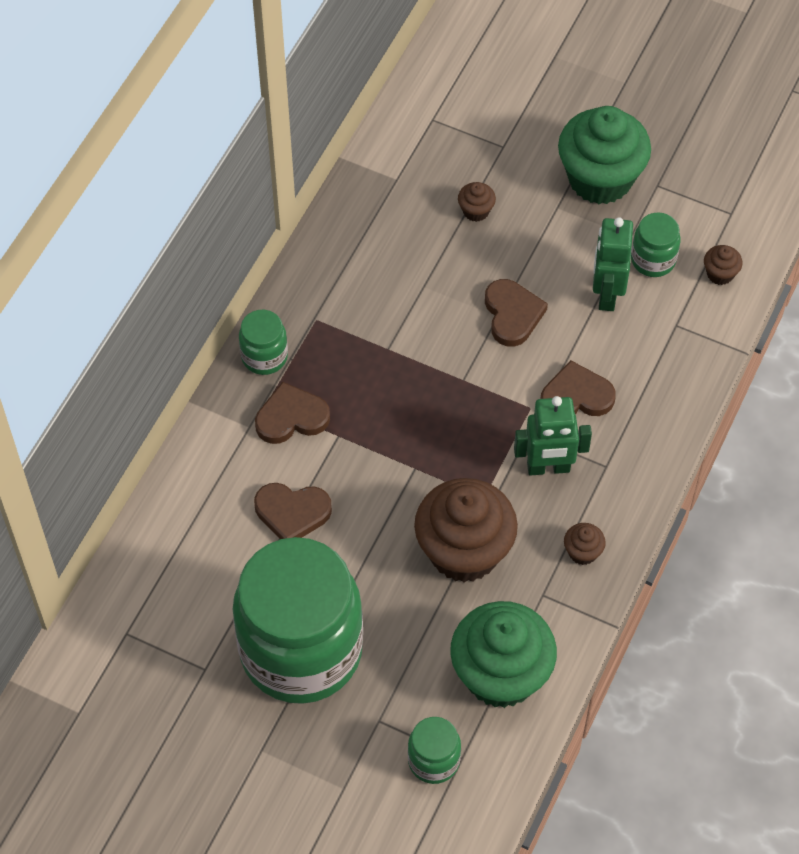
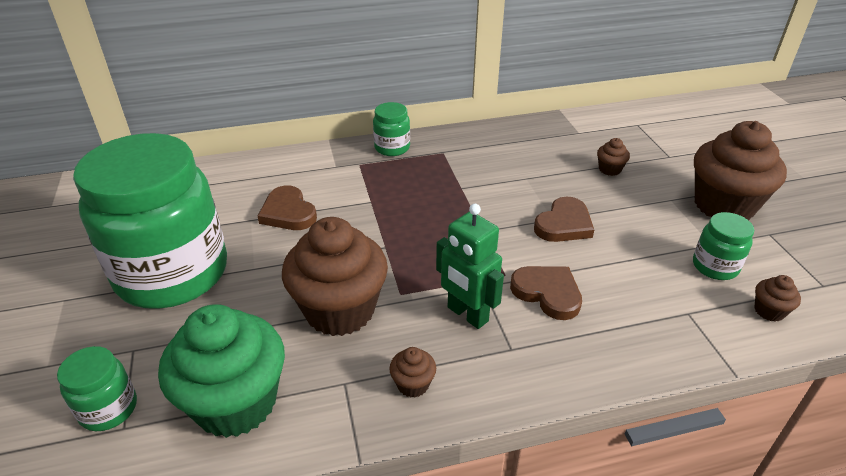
camera: 50 degrees right, 20 degrees down
(291, 417) = (361, 177): brown heart -> none
(600, 179) = (723, 205): green cupcake -> brown cupcake
(606, 294) = (650, 259): green robot -> none

